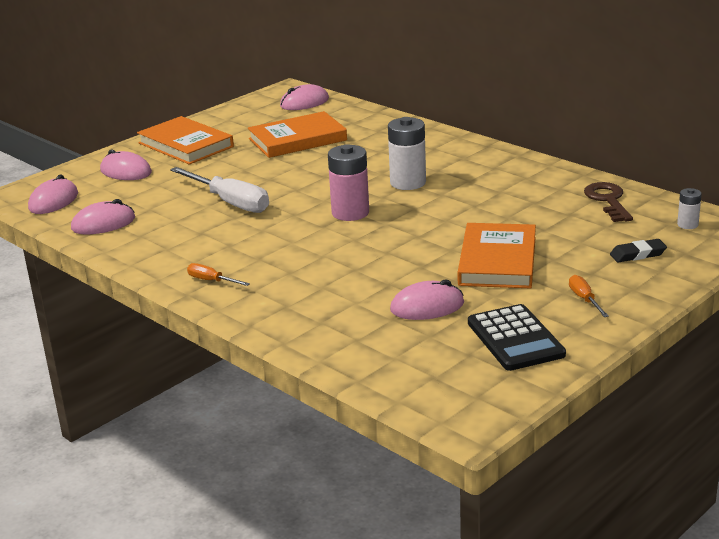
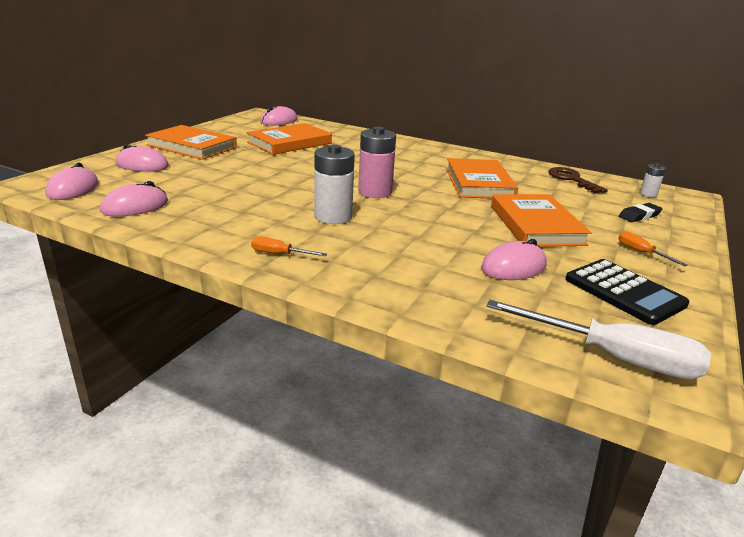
camera: 20 degrees left, 0 degrees up
(230, 202) = (258, 186): white screwdriver -> white screwdriver (613, 357)
(408, 183) = (405, 170): white battery -> white battery (333, 216)
(481, 203) = (478, 183): none -> orange book

